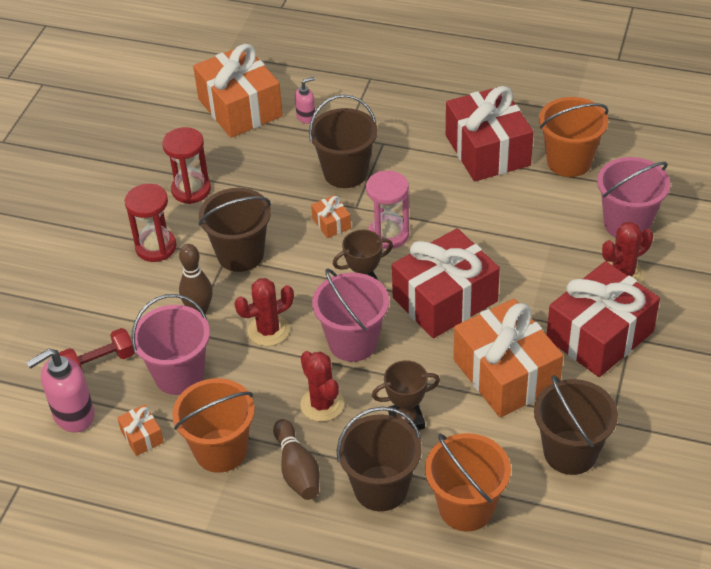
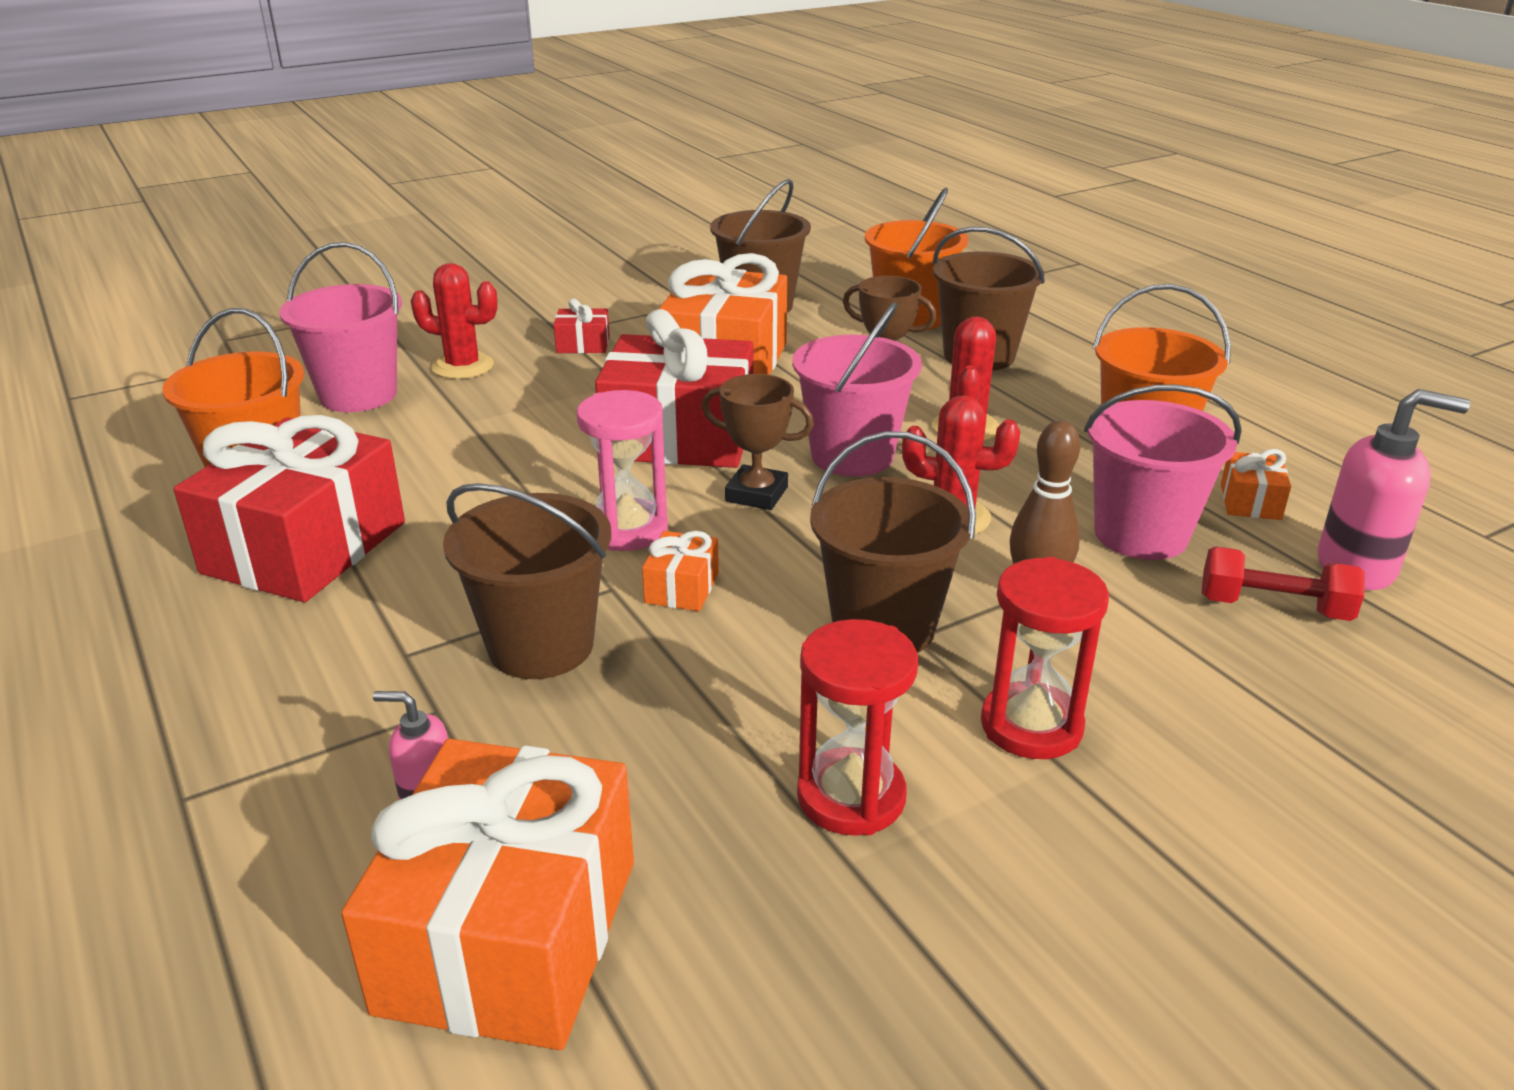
camera: 140 degrees left, 15 degrees down
(297, 469) = (1058, 399): brown bowling pin -> none
(600, 335) = (583, 345): red gift -> red gift, size x0.42

